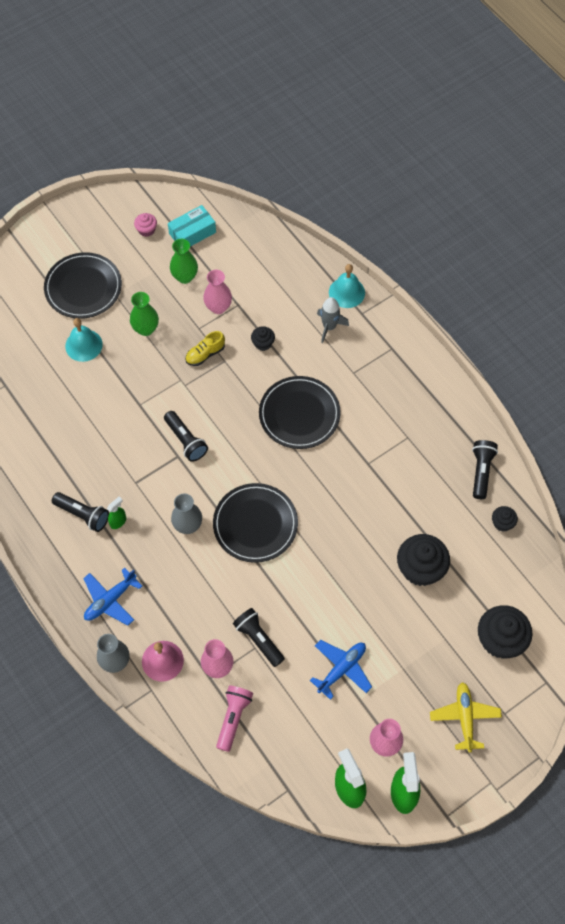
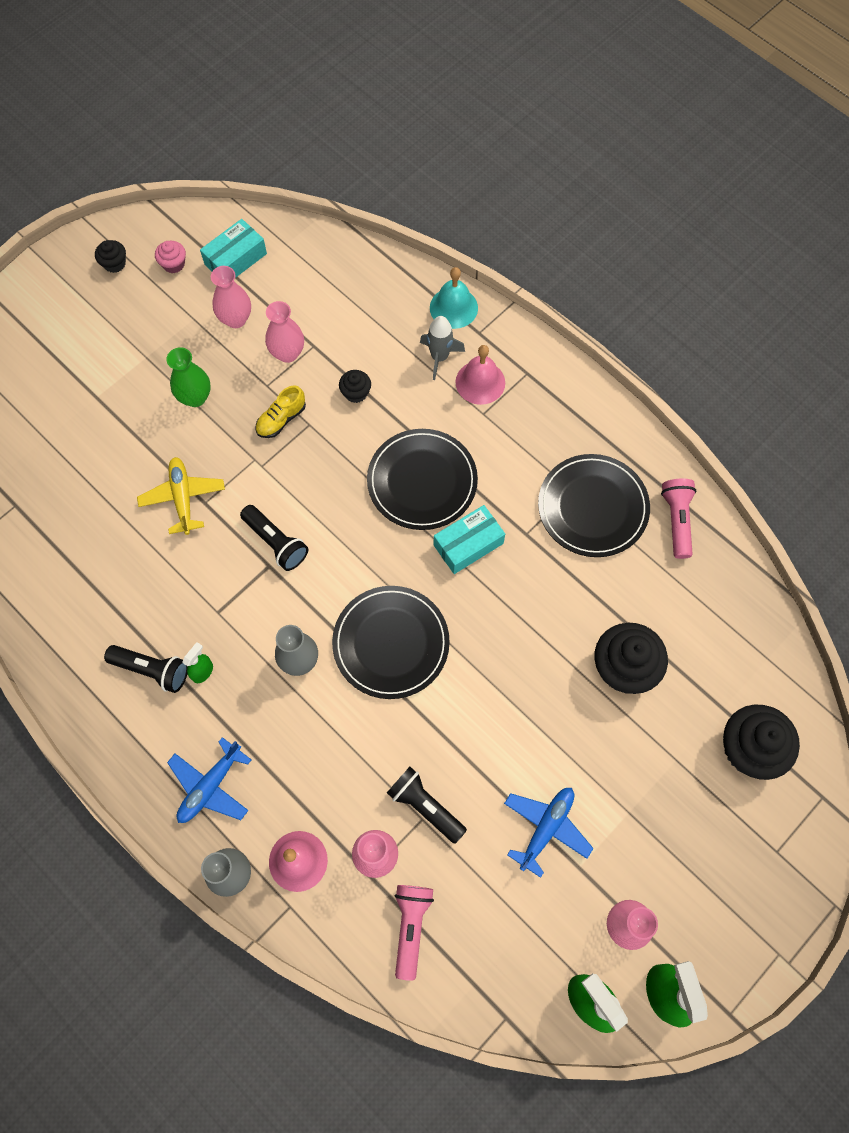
camera: 10 degrees left, 5 degrees up
(83, 287) = (101, 354): black plate -> black plate (593, 507)
(83, 345) = (114, 432): turquoise bell -> none
(185, 277) = (236, 319): green vase -> pink vase
(324, 464) = (468, 544): none -> turquoise box
(356, 350) = (480, 382): none -> pink bell
(464, 717) = (725, 867): yellow plane -> yellow plane (183, 498)
(481, 471) = (676, 520): black flashlight -> pink flashlight
(502, 523) = (718, 586): black cupcake -> black cupcake (114, 264)

